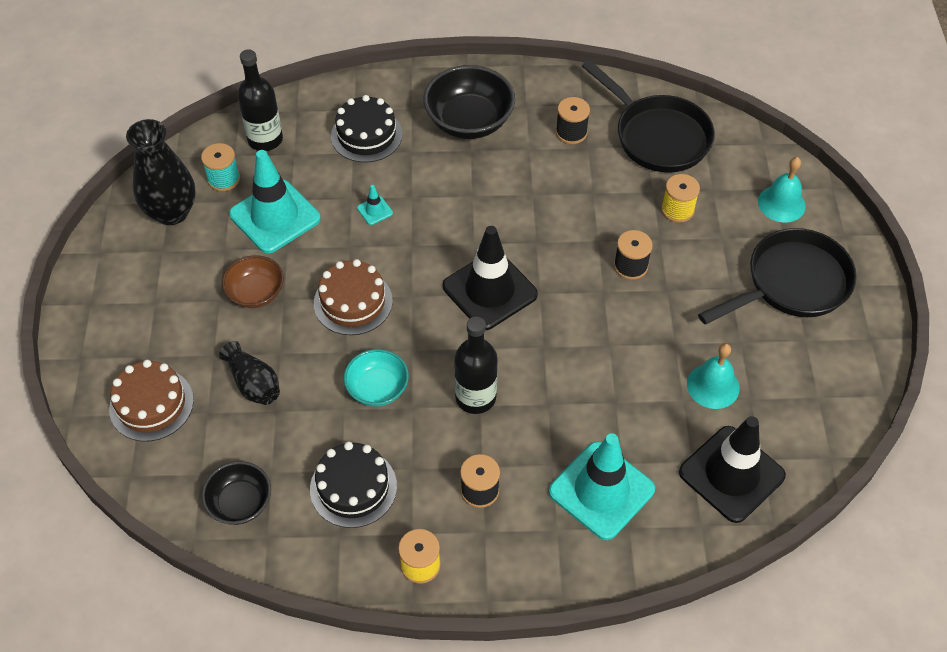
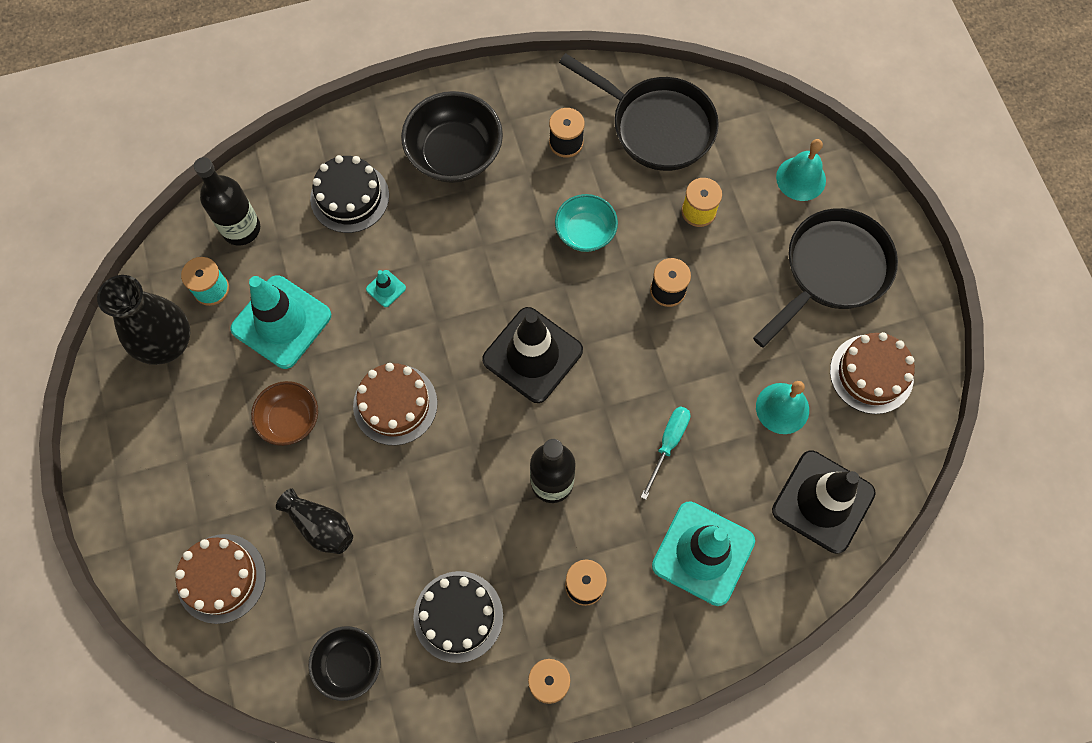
camera: 15 degrees left, 15 degrees up
(377, 388) = (450, 498): turquoise bowl -> turquoise bowl (585, 232)
(594, 391) = (668, 444): none -> turquoise screwdriver
(808, 377) = (871, 374): none -> brown cake

